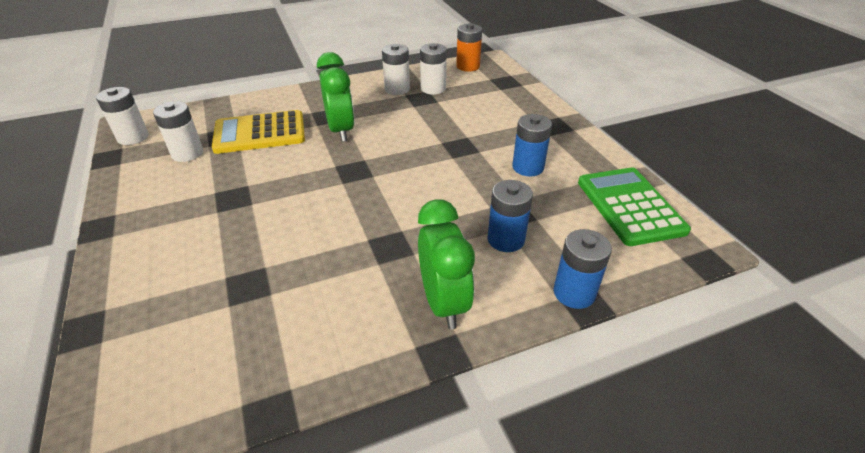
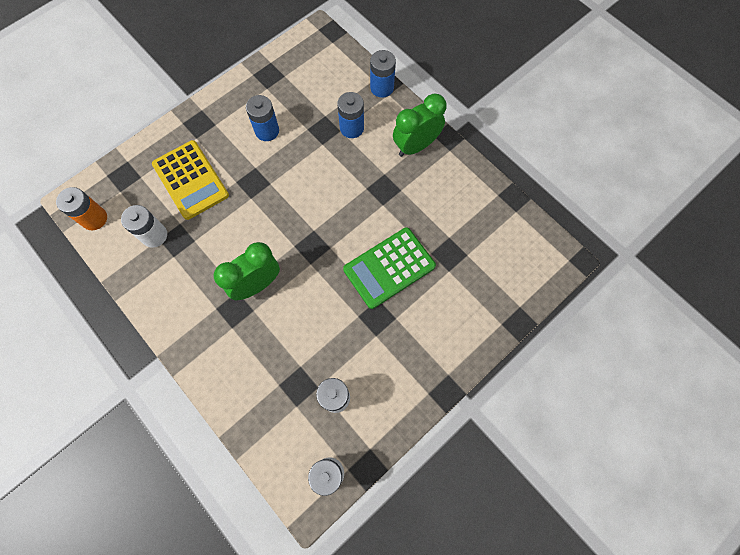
camera: 110 degrees left, 30 degrees up
(260, 133) = (283, 353): yellow calculator -> yellow calculator (190, 180)
(397, 89) = (164, 268): white battery -> none
(630, 206) = (292, 68): green calculator -> green calculator (389, 268)

